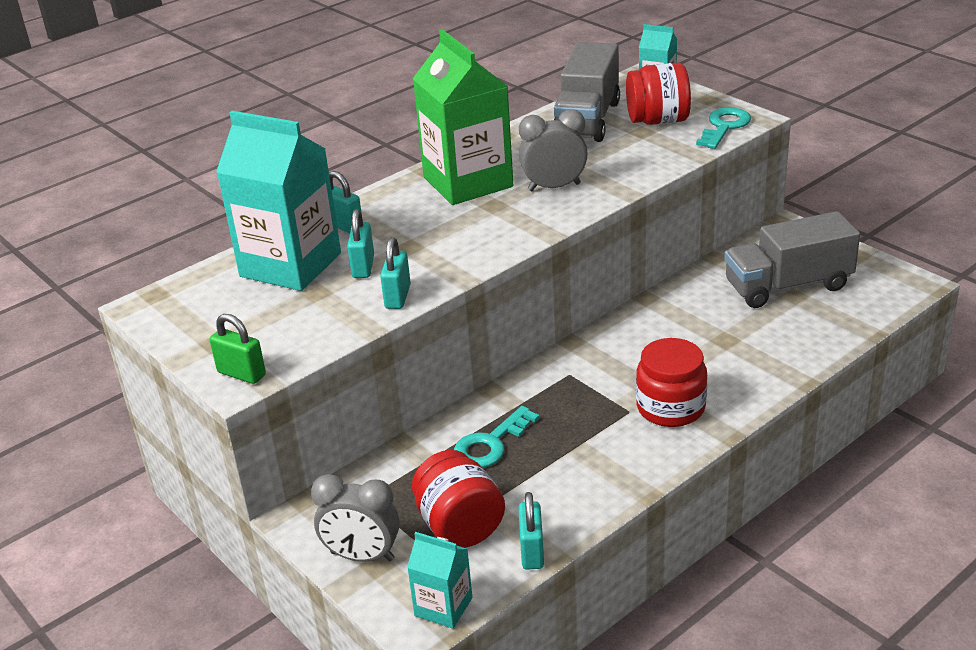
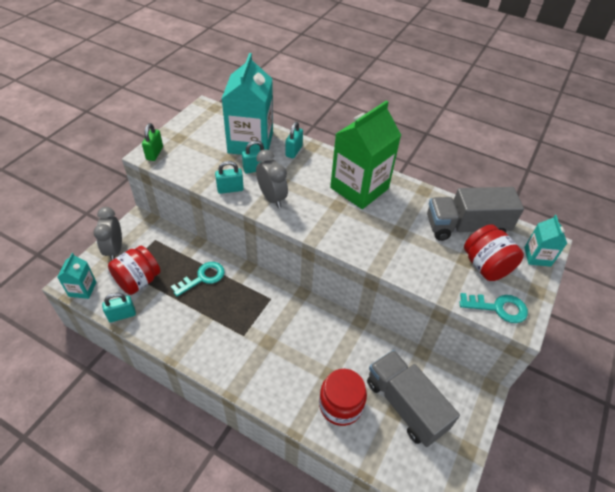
camera: 65 degrees right, 15 degrees up
(491, 444) = (202, 278): turquoise key -> turquoise key turned 120 degrees clockwise
(554, 187) = (369, 229): grey clock -> grey clock (272, 198)
(670, 407) = (251, 356): red jar -> red jar (340, 405)

